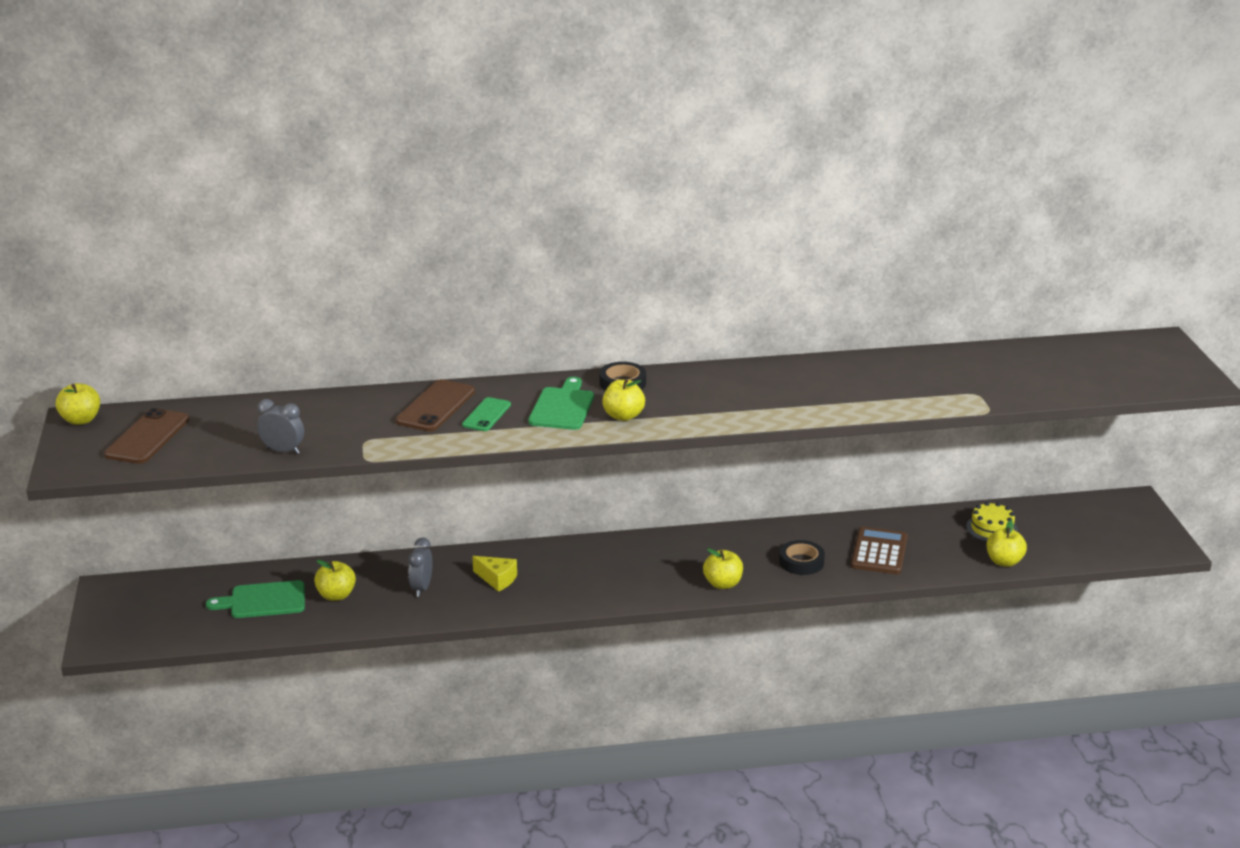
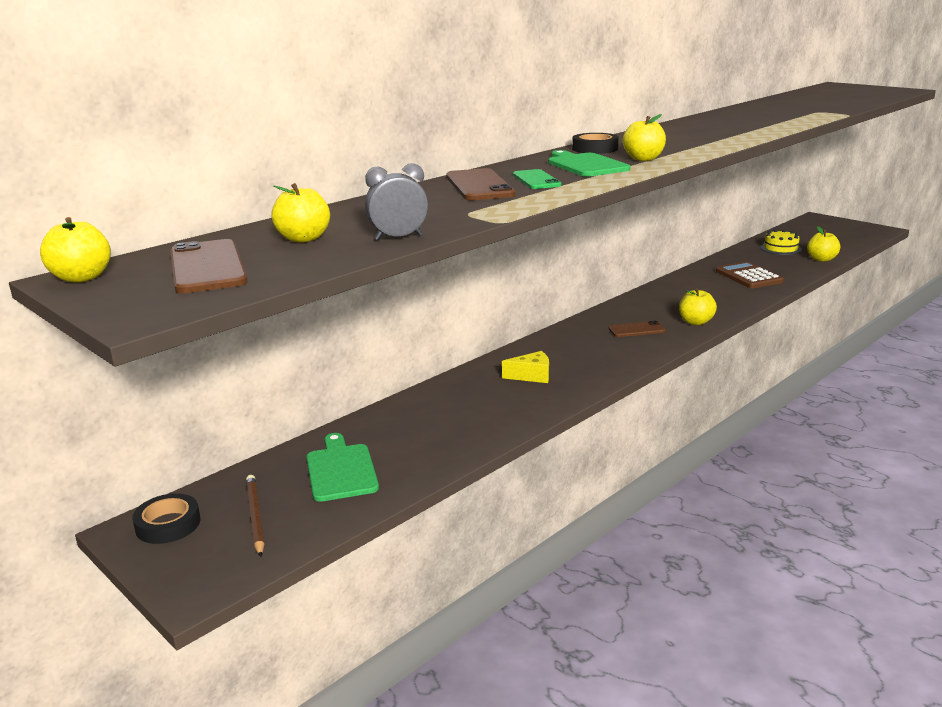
camera: 35 degrees left, 5 degrees down
(177, 611) = (255, 516): none -> brown pencil
(263, 600) = (341, 470): green cutting board -> green cutting board turned 120 degrees clockwise
(336, 595) = (409, 438): yellow apple -> yellow apple (303, 239)
(421, 588) = (479, 404): grey clock -> none
(657, 569) = (636, 330): none -> brown phone
(801, 562) = (717, 295): black tape -> black tape (168, 524)

